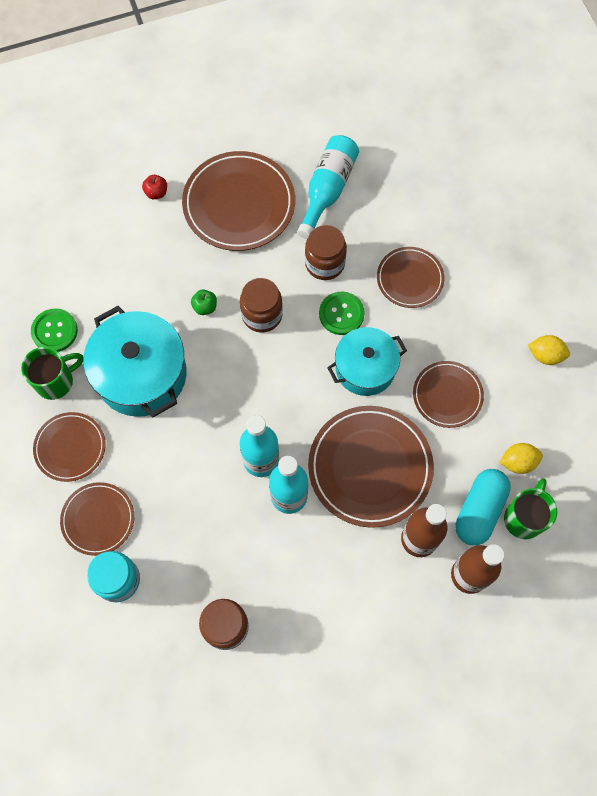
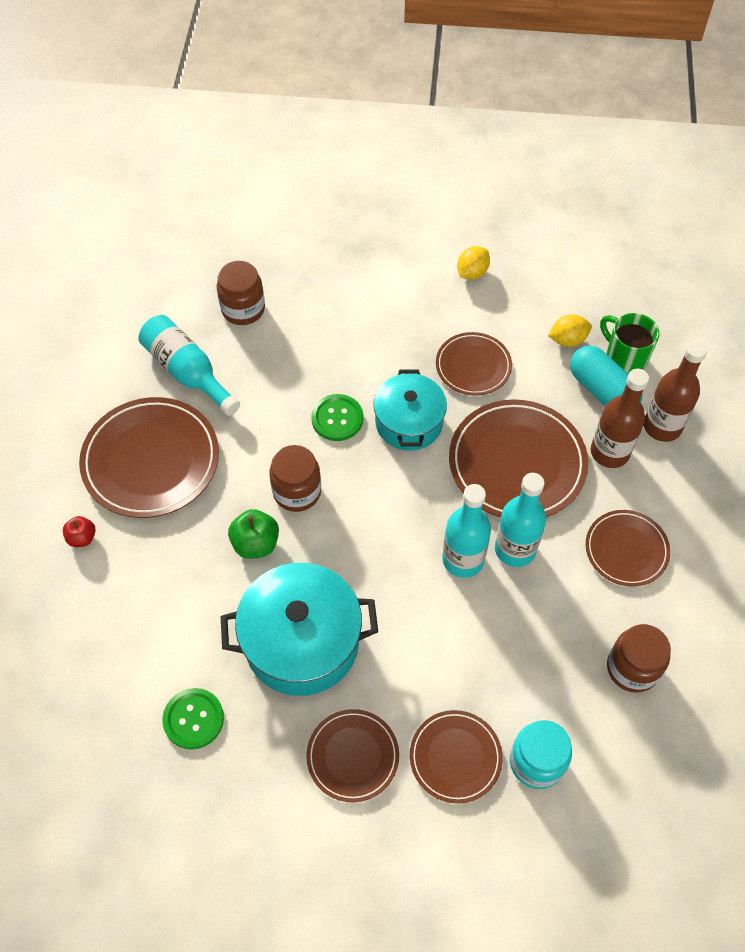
camera: 65 degrees left, 10 degrees down
(56, 381) = (260, 742): green mug -> none
(205, 307) = (255, 544): green apple -> green apple, size x1.57
(325, 263) = (271, 410): brown jar -> brown jar (243, 309)
(410, 279) = (332, 344): brown plate -> brown plate (626, 550)
(518, 462) = (567, 340): yellow lemon -> yellow lemon turned 60 degrees clockwise

